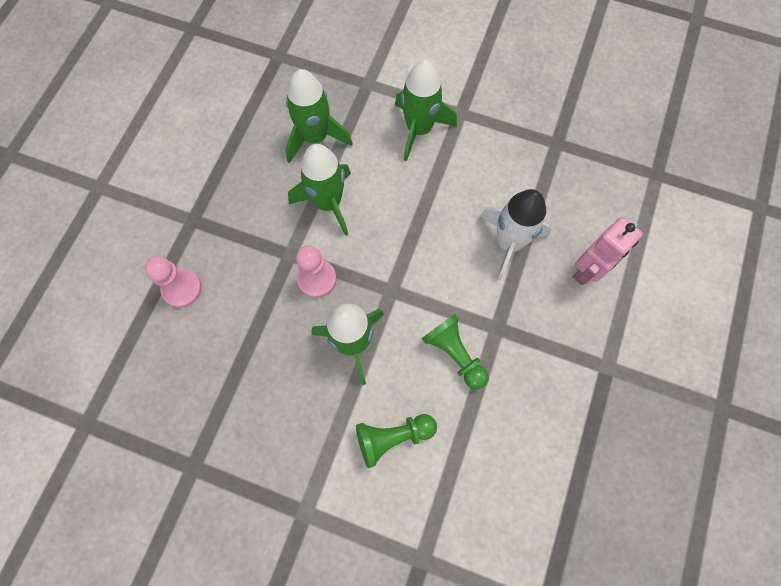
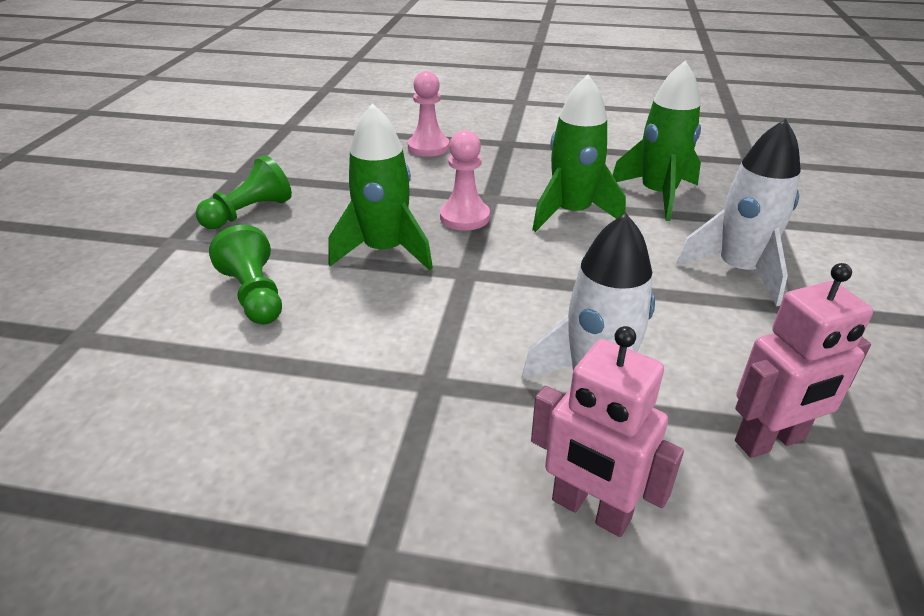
camera: 80 degrees right, 35 degrees down
(419, 129) = (738, 271): green rocket -> white rocket
(454, 354) = (380, 339): green pawn -> green pawn (249, 213)
(555, 178) = (770, 441): none -> pink robot

